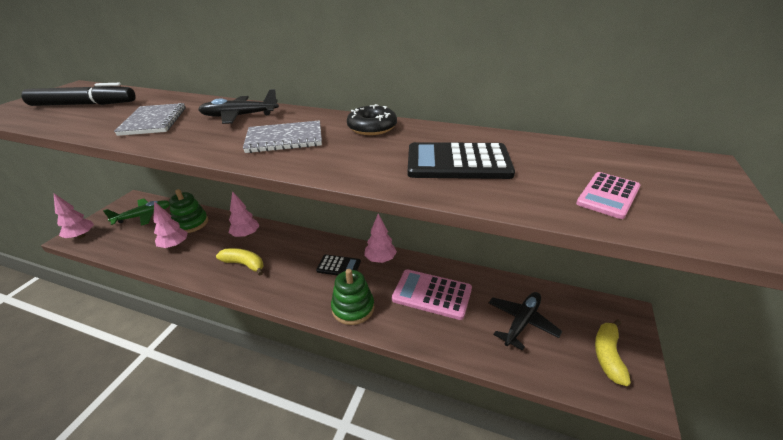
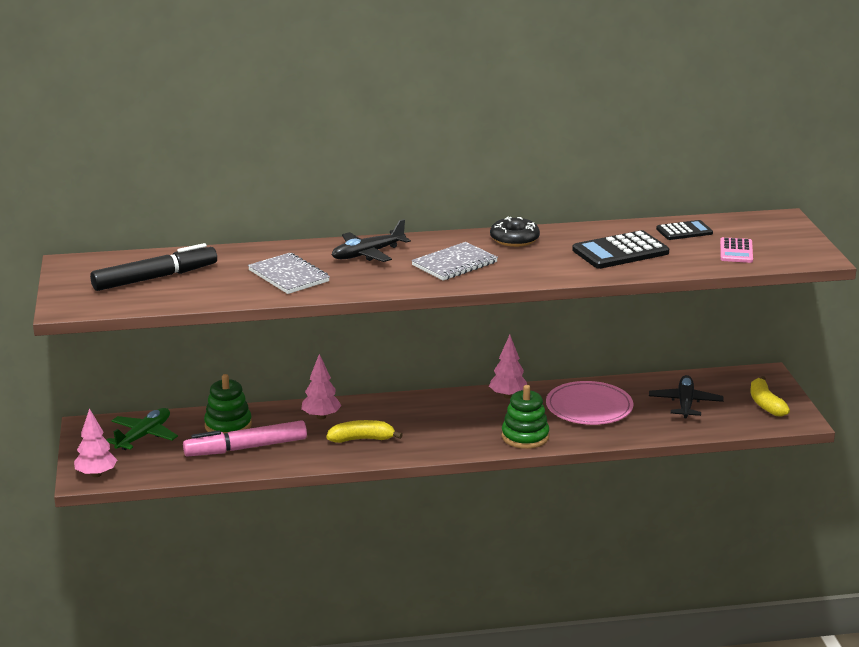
camera: 30 degrees left, 10 degrees down
(175, 245) = (246, 448): pink tree -> pink marker
(338, 266) = (470, 413): black calculator -> black calculator (684, 231)
(432, 294) = (589, 407): pink calculator -> pink plate

